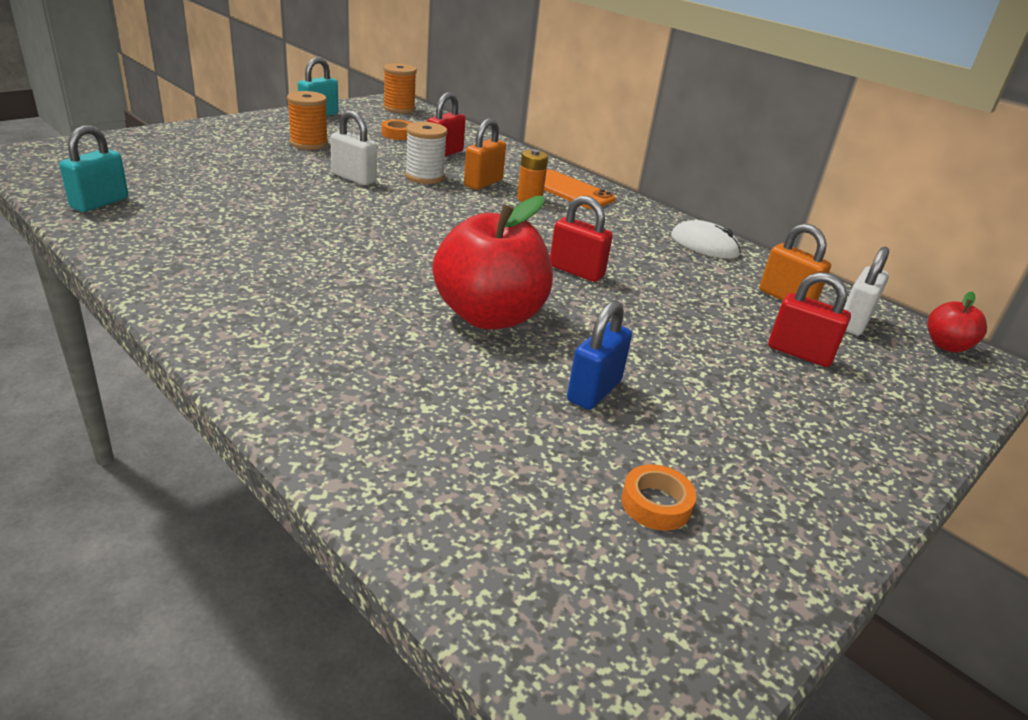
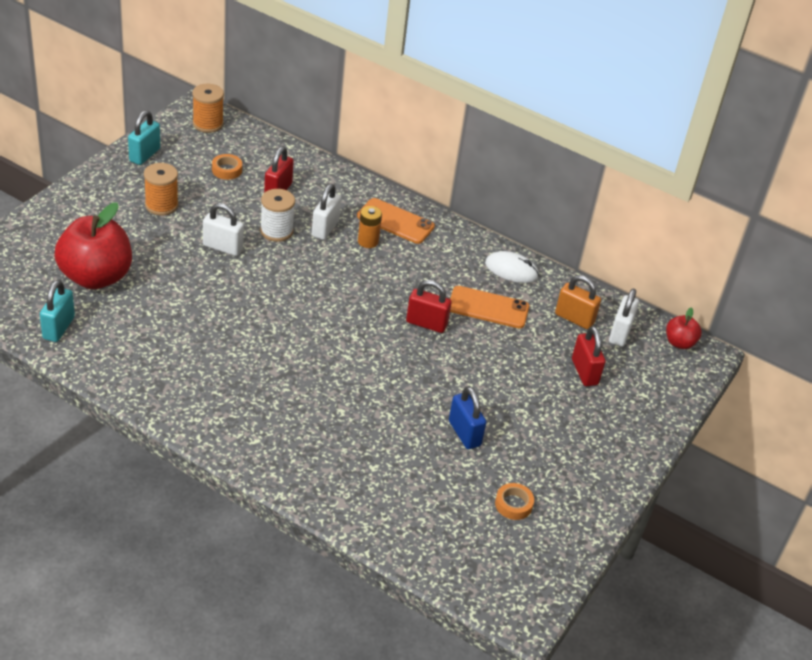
camera: 15 degrees left, 10 degrees up
(483, 183) = (325, 228): orange padlock -> white padlock
(489, 316) = (383, 383): red apple -> red apple (96, 277)
(594, 391) = (464, 433): blue padlock -> blue padlock turned 45 degrees counterclockwise
(666, 271) = (488, 308): none -> orange phone
(799, 353) = (584, 372): red padlock -> red padlock turned 60 degrees clockwise

